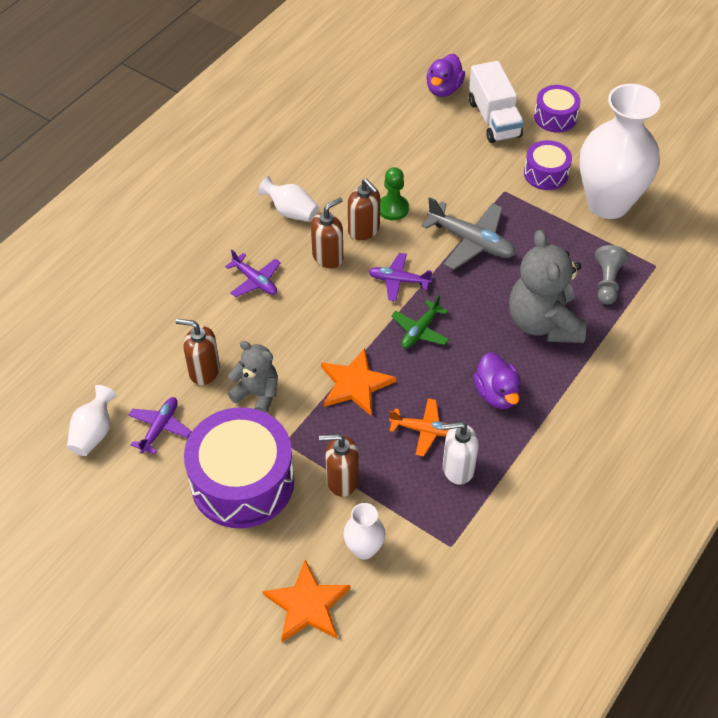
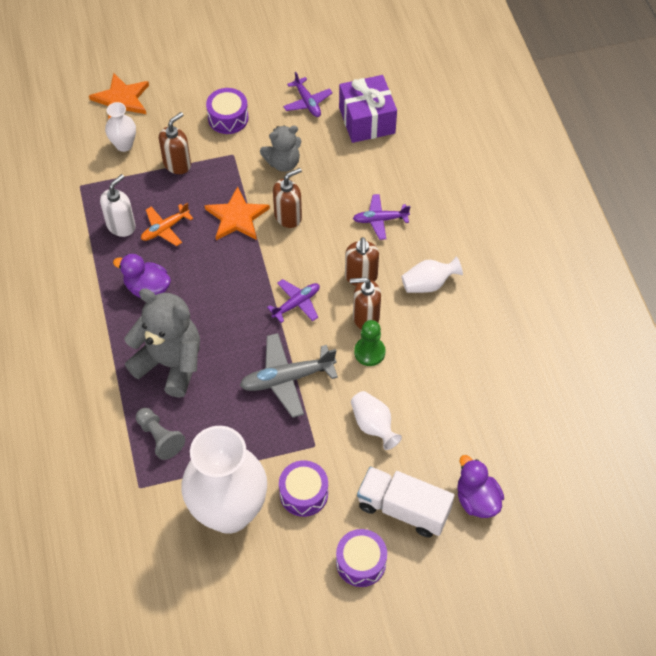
camera: 130 degrees right, 5 degrees up
(94, 432) = (336, 71): white vase -> white vase (373, 425)
(142, 364) = (367, 120): none -> purple gift
(204, 371) = (329, 147): brown soap dispenser -> brown soap dispenser (288, 216)
(242, 482) = (228, 118): purple drum -> purple drum, size x0.52
(420, 330) = (241, 284): green plane -> none

